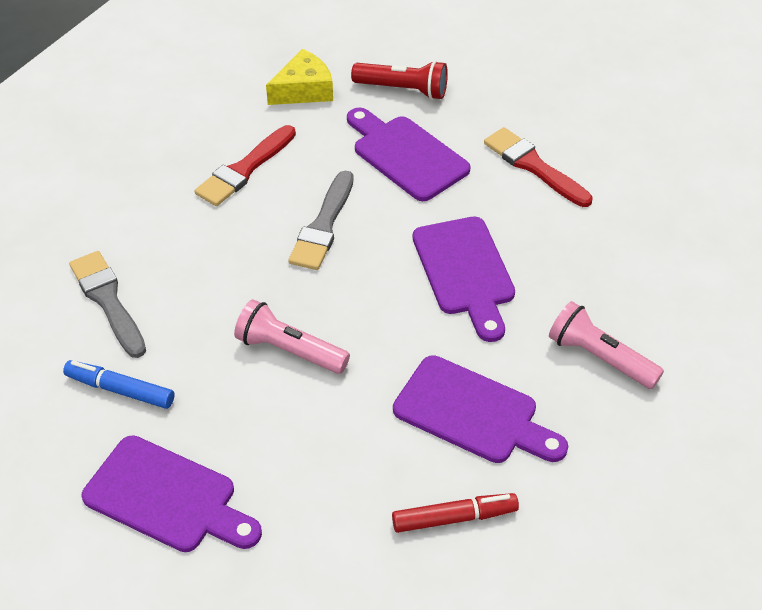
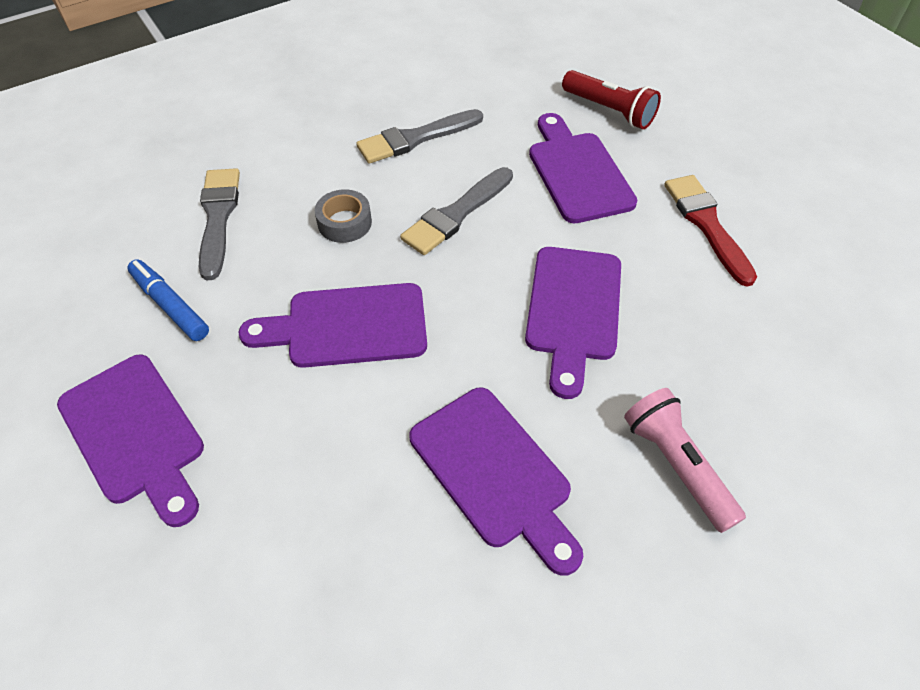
camera: 25 degrees right, 5 degrees up
(229, 266) = (344, 223): none -> grey tape
(245, 169) = (416, 138): red brush -> grey brush
(289, 350) = (348, 326): pink flashlight -> purple cutting board
(304, 90) = (514, 84): yellow cheese -> none
(454, 518) = (403, 593): red marker -> none

